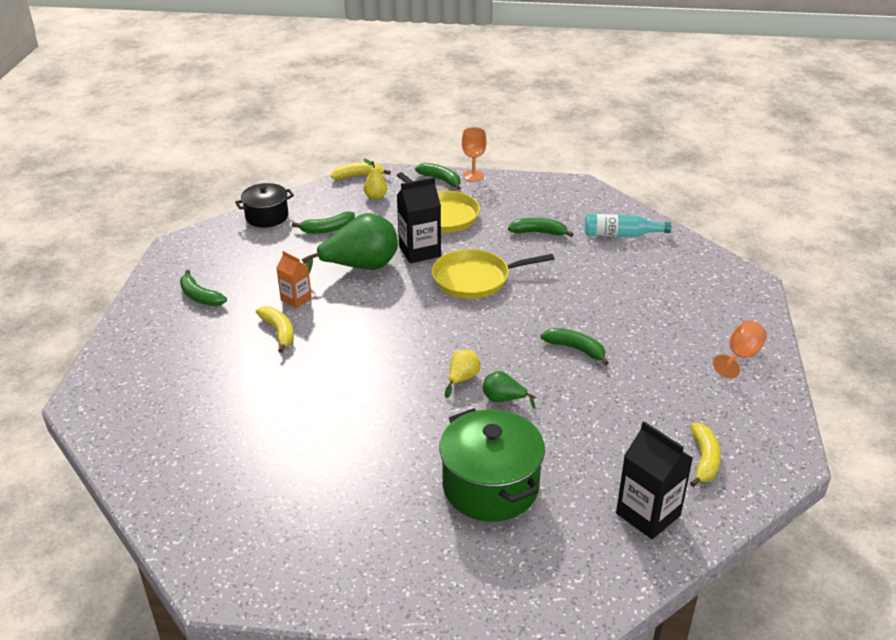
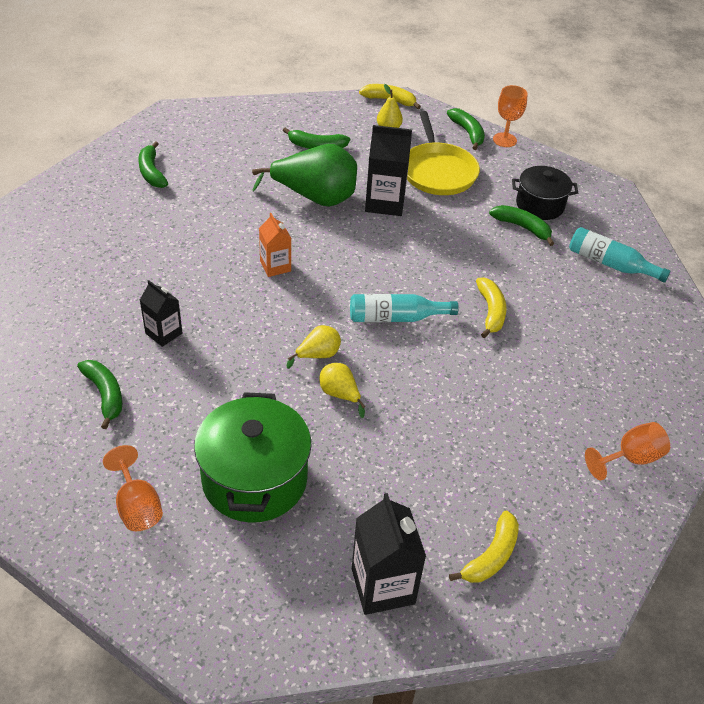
camera: 25 degrees right, 10 degrees up
(267, 217) = (271, 113): black pot -> black pot (540, 205)
(279, 332) = (191, 235): yellow banana -> yellow banana (490, 311)
(296, 299) = (231, 208): orange carton -> orange carton (275, 266)
(321, 413) = (164, 333): none -> black carton
(414, 548) = (137, 506): none -> orange goblet
(475, 279) = (416, 253): yellow pan -> none
(499, 329) = (396, 317): none -> turquoise bottle
(503, 399) = (340, 394): green pear -> yellow pear
(575, 349) = (456, 372): green banana -> green banana (105, 394)

